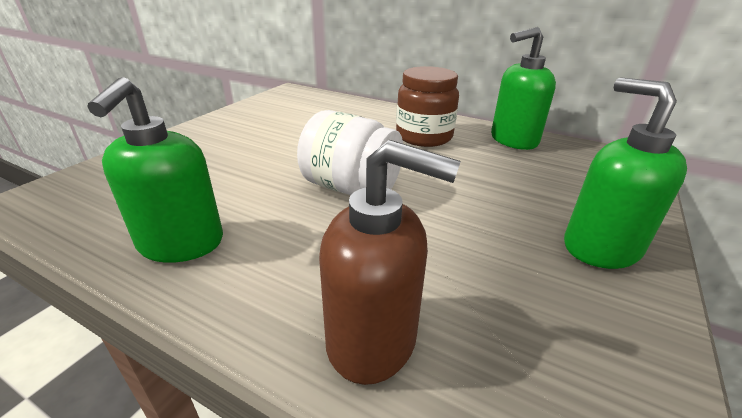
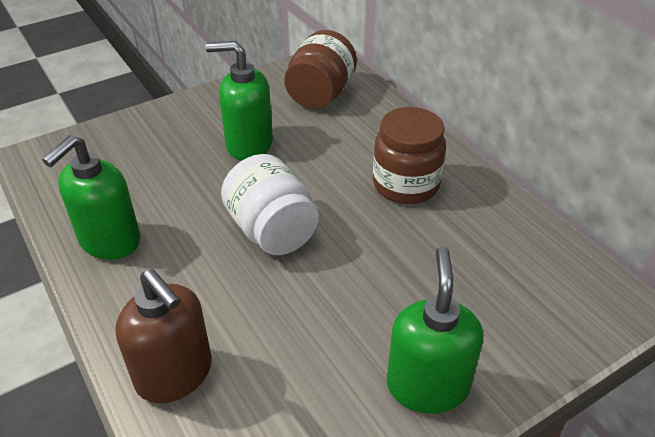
camera: 30 degrees right, 10 degrees up
(305, 106) = (320, 94): none -> brown jar
(513, 140) = (504, 224): green soap dispenser -> green soap dispenser (248, 144)

